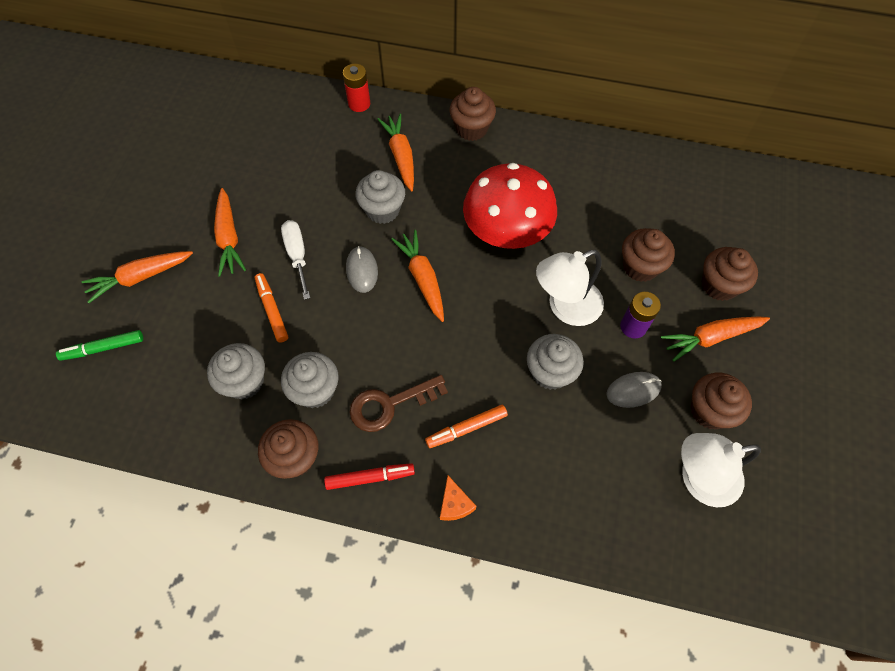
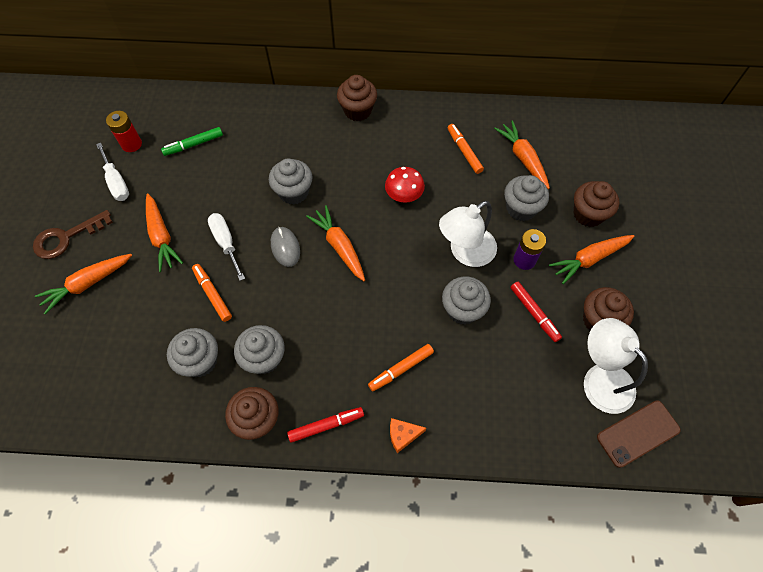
camera: 10 degrees left, 0 degrees up
(103, 348) = (65, 352): green marker -> green marker (193, 144)
(192, 171) = (116, 182): none -> white screwdriver
(359, 104) = (255, 102): red battery -> red battery (131, 144)
(389, 404) = (331, 360): brown key -> brown key (66, 237)
(401, 156) = (300, 143): orange carrot -> orange carrot (523, 158)
(455, 504) = (403, 435): orange cheese -> orange cheese turned 105 degrees clockwise
(506, 231) = (404, 195): red mushroom -> red mushroom, size x0.50
(585, 192) = (464, 151): none -> orange marker
(633, 390) = (534, 313): grey mouse -> red marker
(640, 267) = (521, 208): brown cupcake -> grey cupcake
(699, 479) = (600, 378): white lamp -> white lamp turned 75 degrees clockwise
(732, 551) = (638, 433): none -> brown phone

